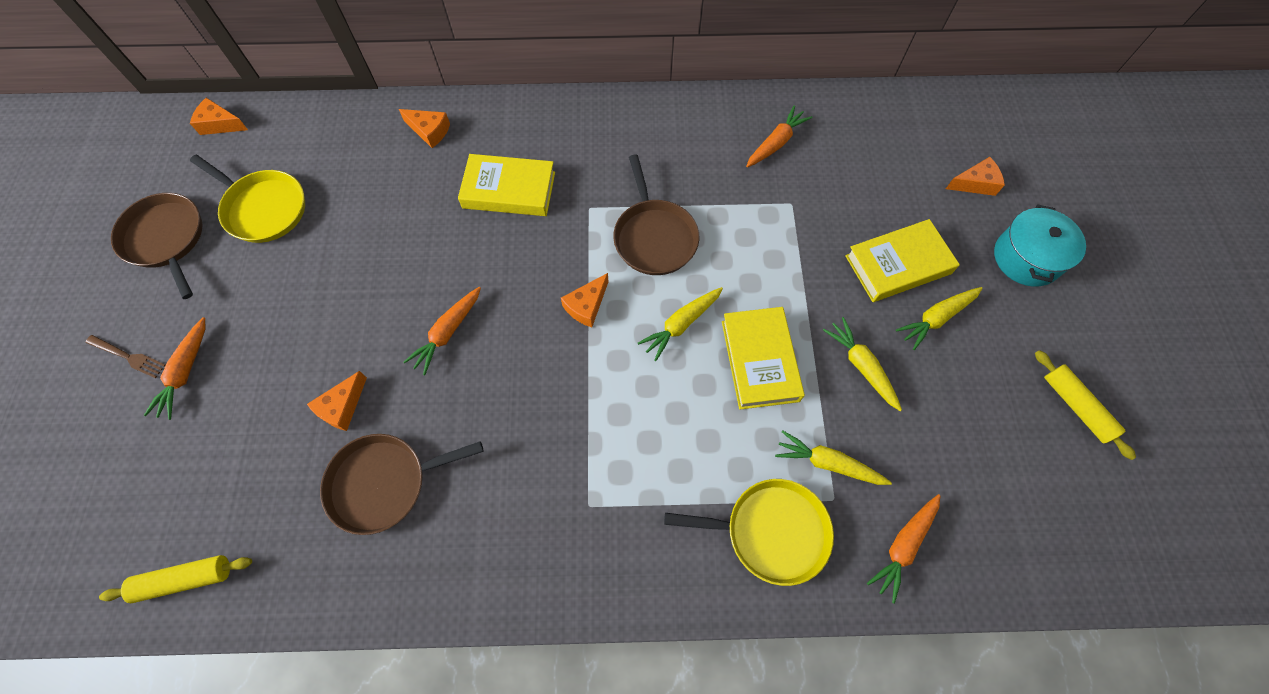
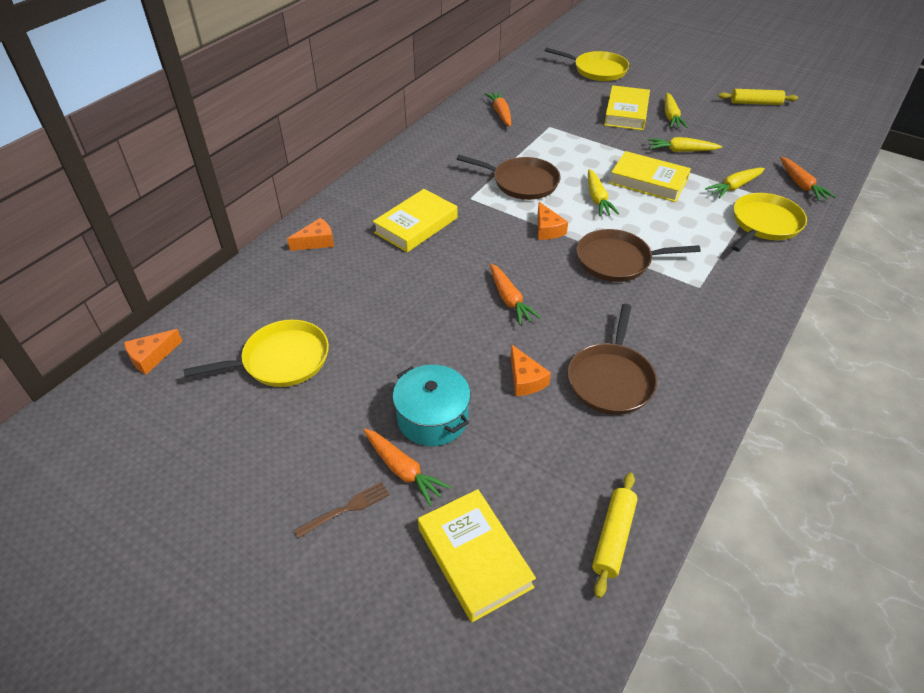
camera: 55 degrees left, 20 degrees down
(119, 478) = (474, 557): none -> yellow book
(166, 239) = (239, 438): brown pan -> brown pan (617, 261)
(975, 183) = (597, 70): orange cheese -> yellow pan
(1026, 258) = (658, 77): turquoise pot -> turquoise pot (432, 418)

